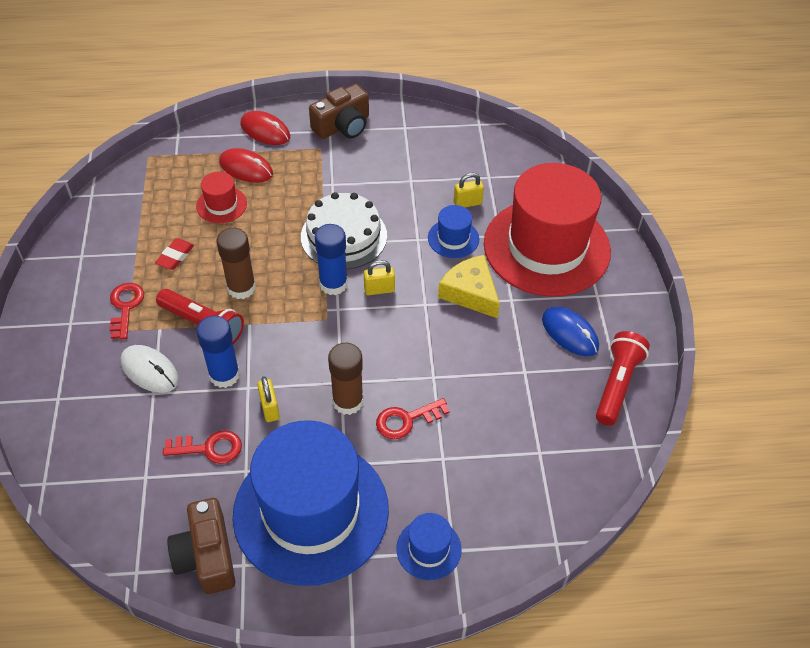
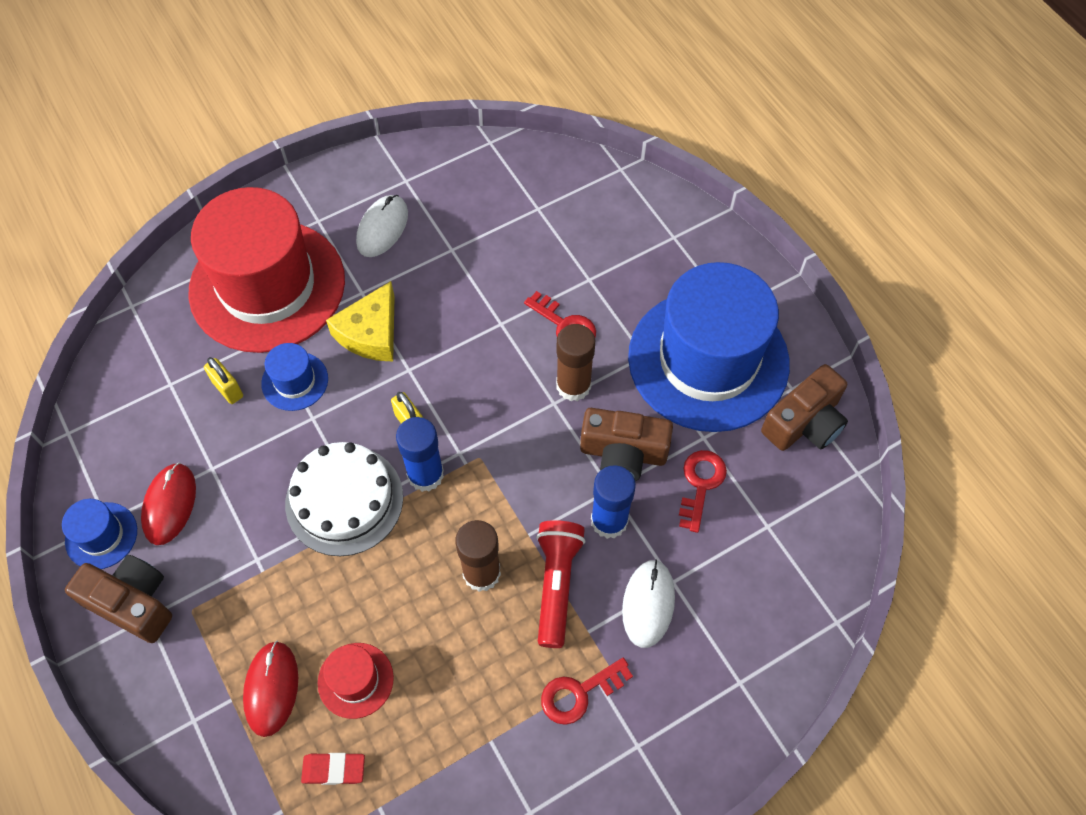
camera: 115 degrees left, 10 degrees up
(175, 256) = (471, 684): red eraser -> red eraser (334, 769)
(209, 448) = (701, 484): red key -> red key turned 45 degrees clockwise
(265, 131) = (181, 707): red mouse -> red mouse (169, 505)
(270, 408) = (623, 453): yellow padlock -> brown camera
(428, 549) = (684, 255): blue hat -> blue hat (101, 535)
(570, 333) = (382, 228): blue mouse -> white mouse
(617, 384) = (427, 173): red flashlight -> none

